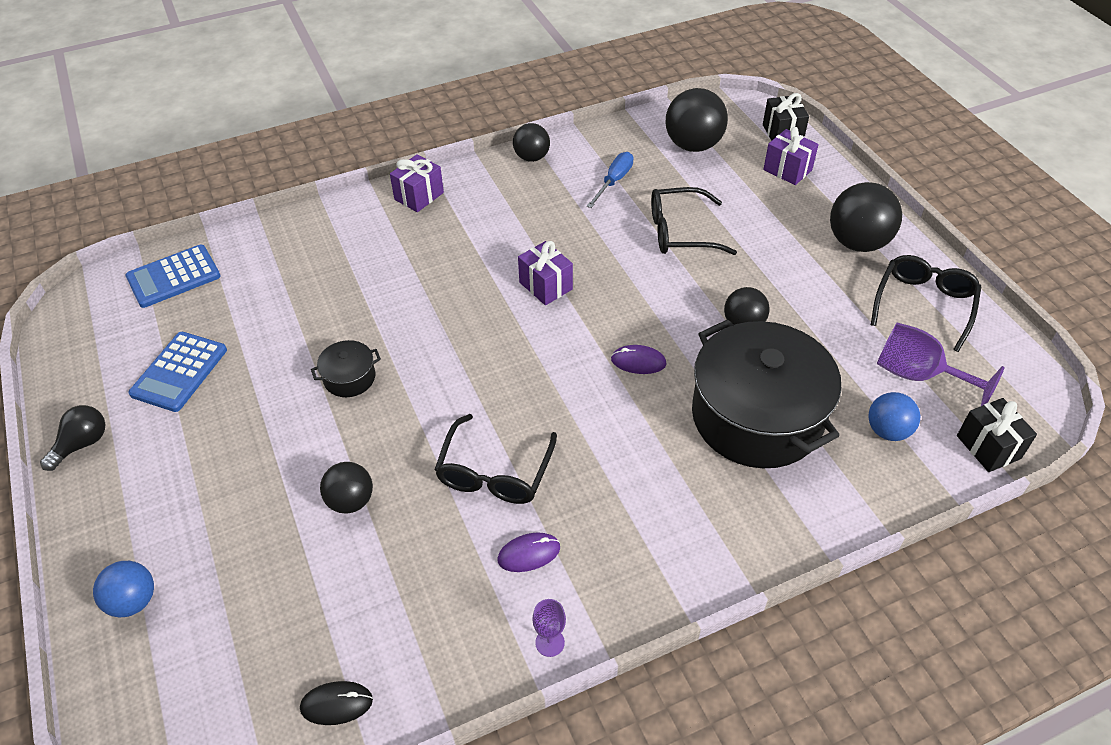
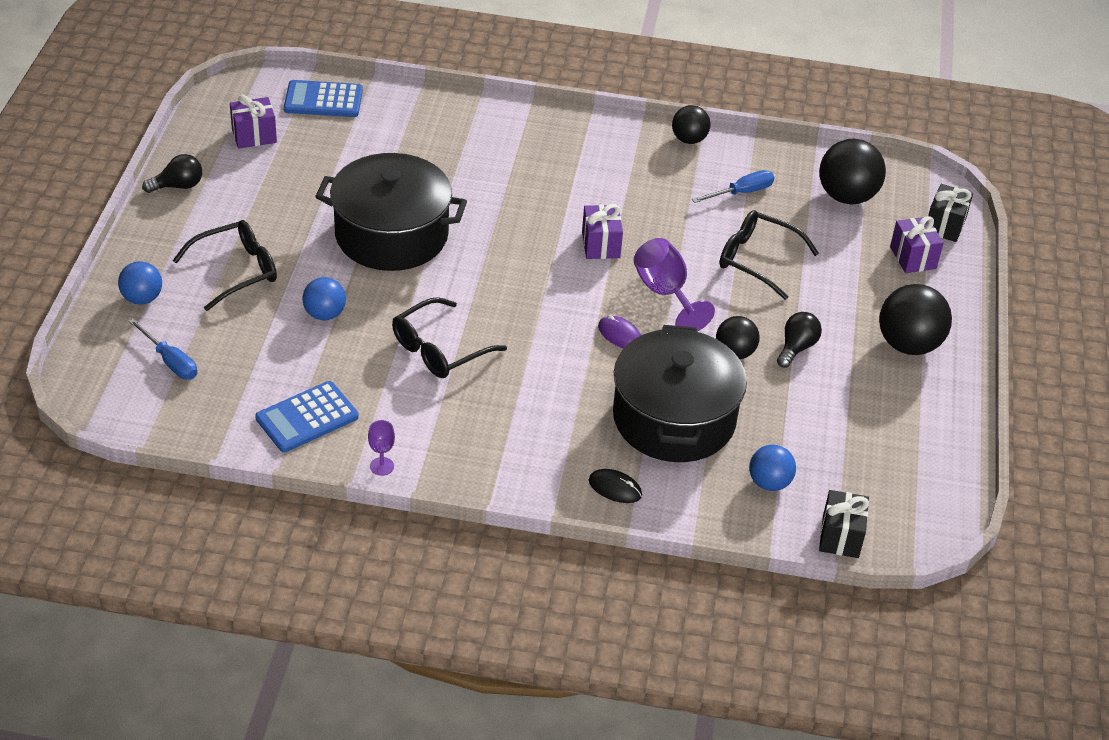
camera: 30 degrees right, 5 degrees down
(179, 372) = (276, 170): blue calculator -> blue calculator (307, 417)
(223, 661) = (170, 361): none -> blue screwdriver
(336, 704) = (219, 422): black mouse -> black mouse (615, 488)
(349, 378) = (391, 235): black pot -> black pot, size x2.42
(351, 501) = (325, 314): black ball -> blue ball
(419, 196) = (563, 127): purple gift -> purple gift (254, 136)
(529, 553) = (416, 410): purple mouse -> none
(784, 292) = (796, 348): none -> black light bulb
(918, 375) = (841, 462): purple goblet -> purple goblet (665, 293)
(924, 304) = (911, 418): black glasses -> black glasses (236, 271)

